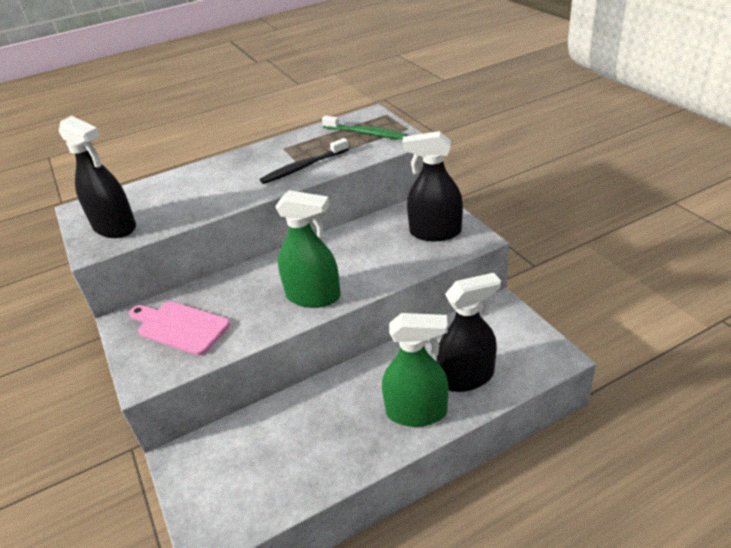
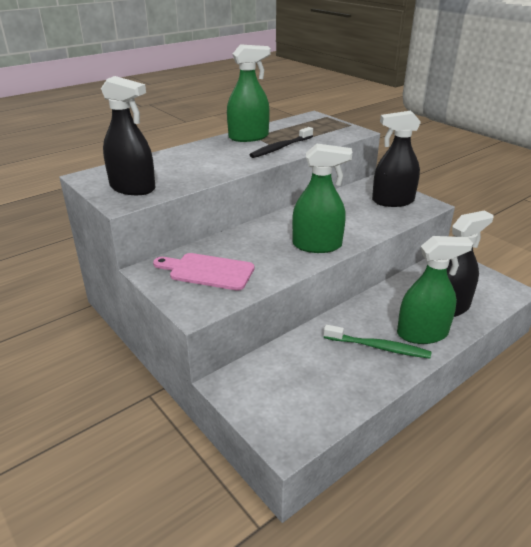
camera: 15 degrees left, 5 degrees down
(277, 149) = (248, 137): none -> green spray bottle
(366, 133) = (319, 127): green toothbrush -> green toothbrush (378, 347)

